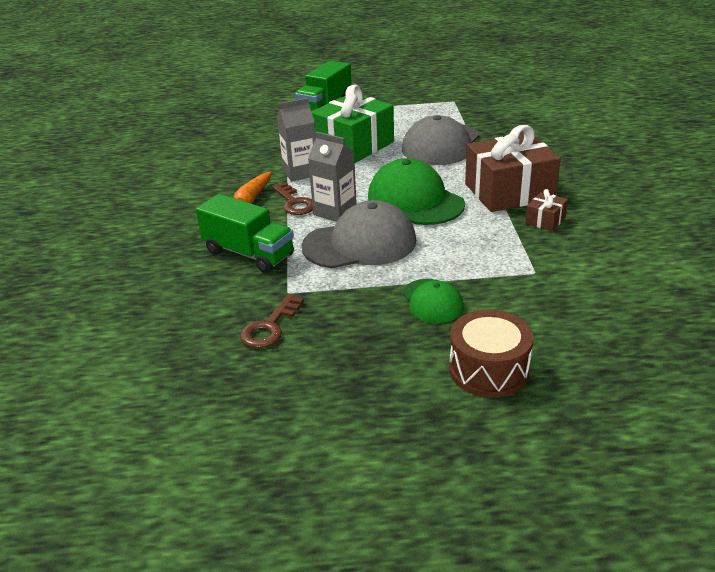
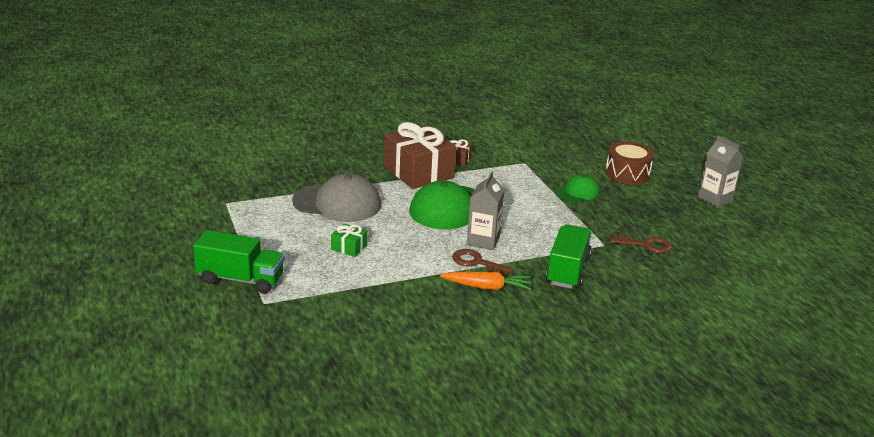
camera: 110 degrees left, 5 degrees down
(294, 203) = (477, 263): brown key -> brown key turned 105 degrees counterclockwise
(300, 172) = (417, 269): grey carton -> grey carton (715, 199)
(353, 145) = (349, 247): green gift -> green gift, size x0.44
(360, 244) = (525, 224): grey cap -> none

